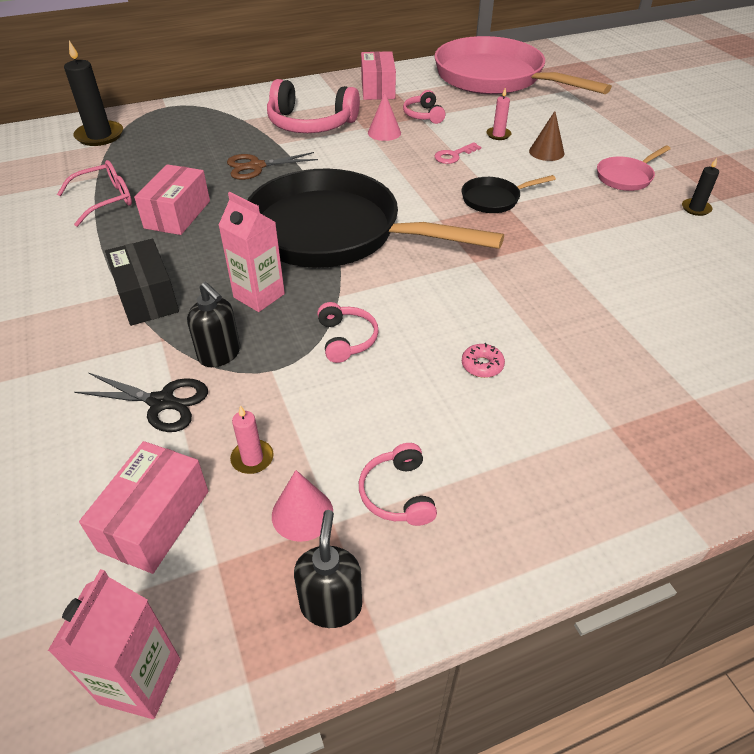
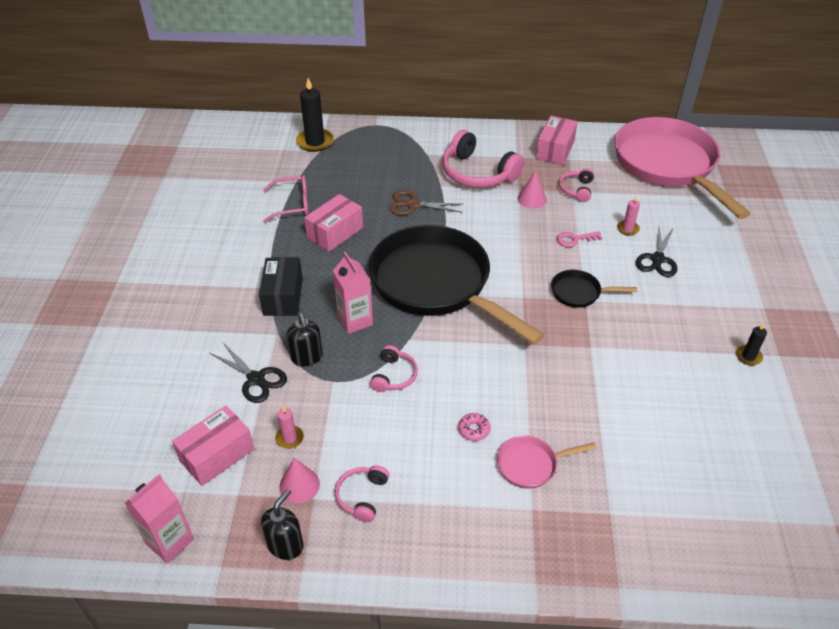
camera: 25 degrees right, 0 degrees up
(546, 152) = (657, 259): brown cone -> black scissors
(626, 177) = (710, 306): pink pan -> pink pan (531, 464)

